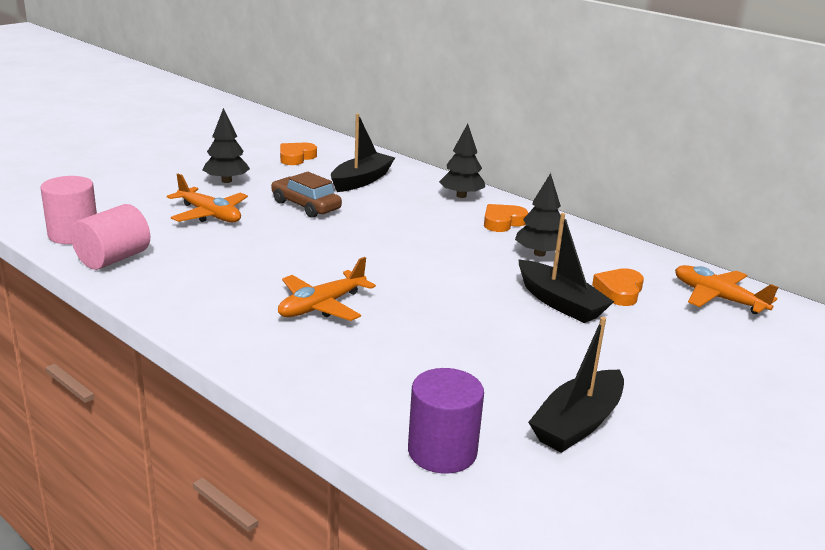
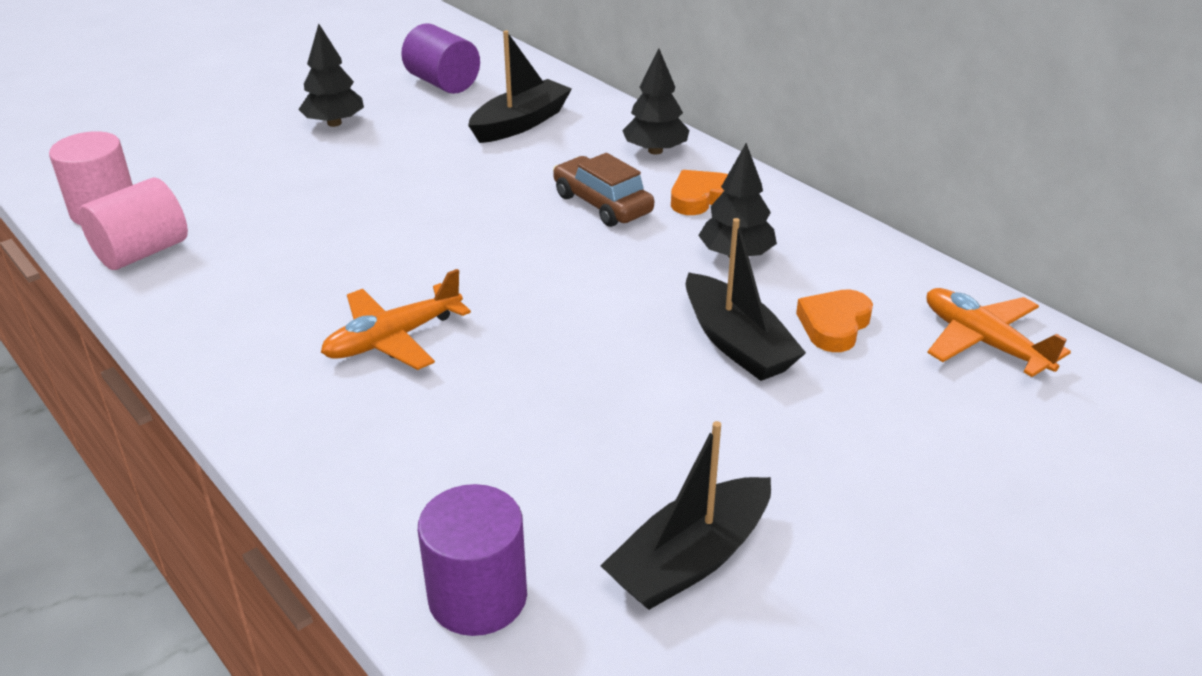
camera: 10 degrees right, 10 degrees up
(209, 215) = (292, 180): orange plane -> none
(296, 157) = (443, 83): orange heart -> purple cylinder
(305, 206) = (428, 167): brown car -> brown car (602, 204)

